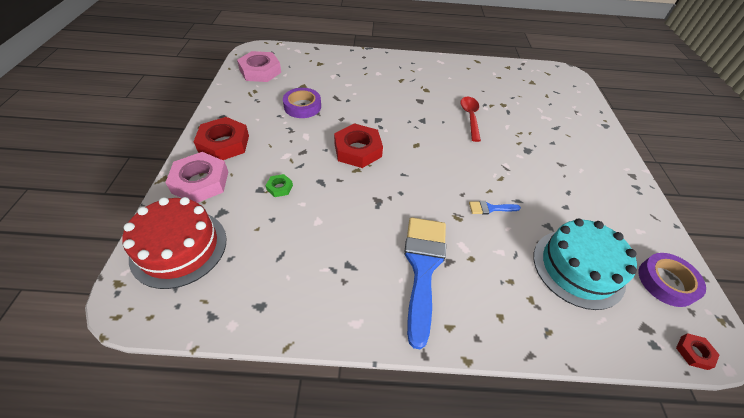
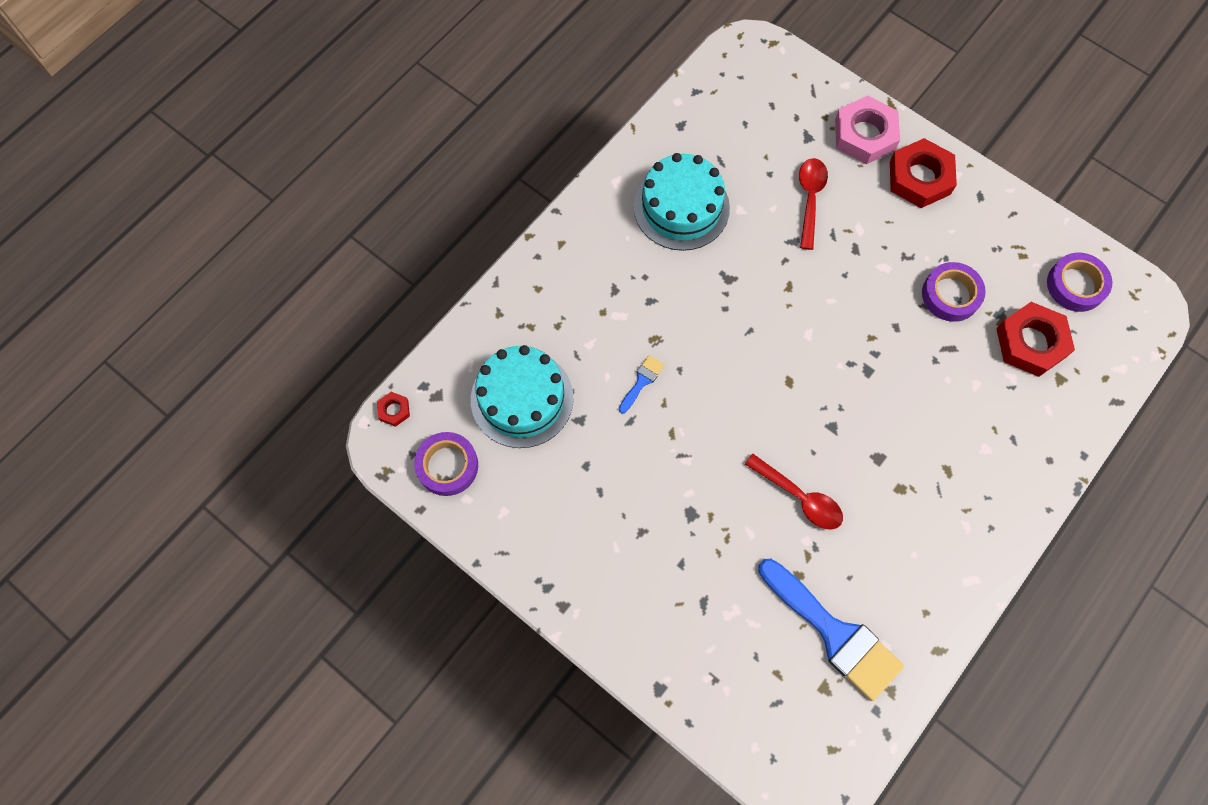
camera: 130 degrees right, 20 degrees up
(179, 247) = (784, 92): red cake -> none
(260, 71) = (1075, 285): pink nut -> purple tape
(279, 187) = (810, 199): green nut -> red spoon
(344, 258) = (681, 207): none -> turquoise cake
(357, 150) = (822, 308): red nut -> red nut (1031, 342)
(423, 267) = (625, 264): blue brush -> blue brush (834, 633)

